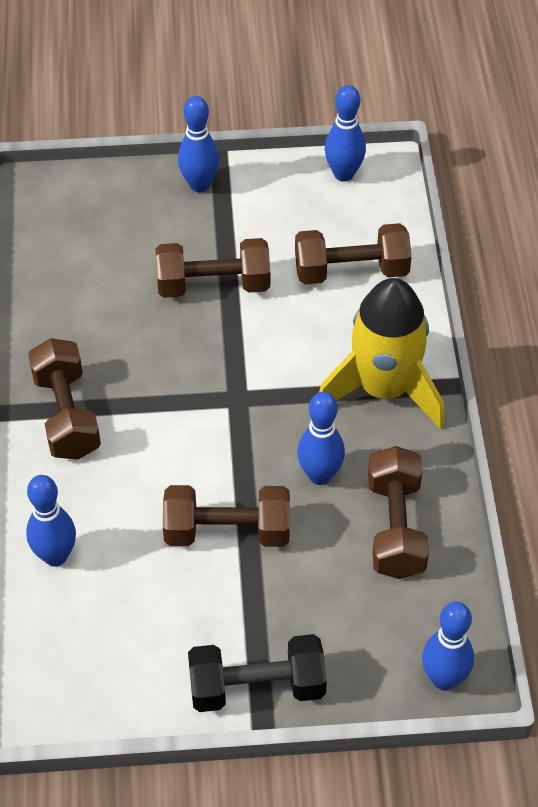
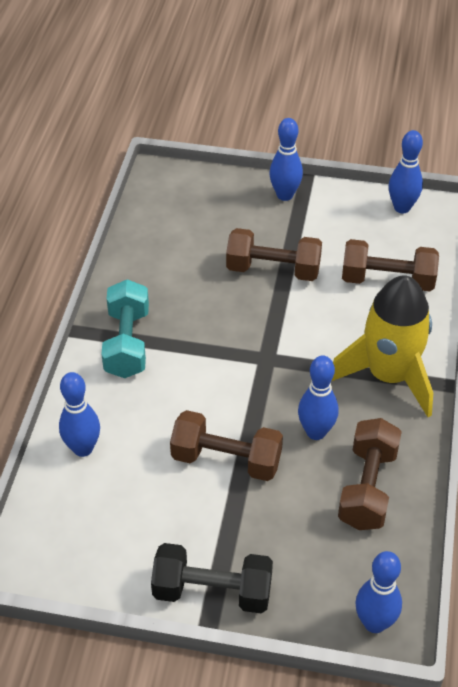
camera: 15 degrees right, 5 degrees down
(66, 415) = (127, 343): brown dumbbell -> turquoise dumbbell

